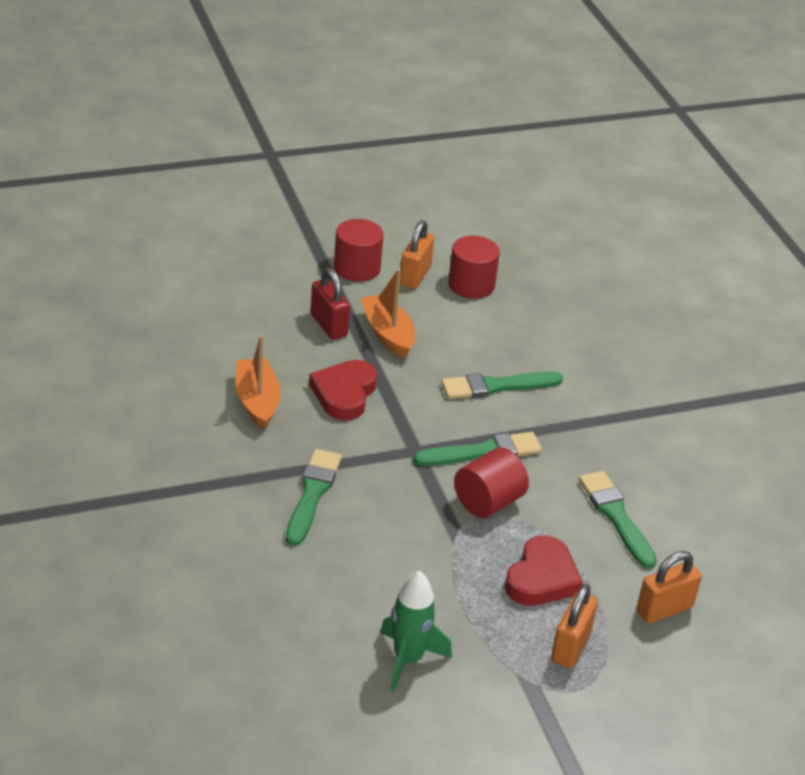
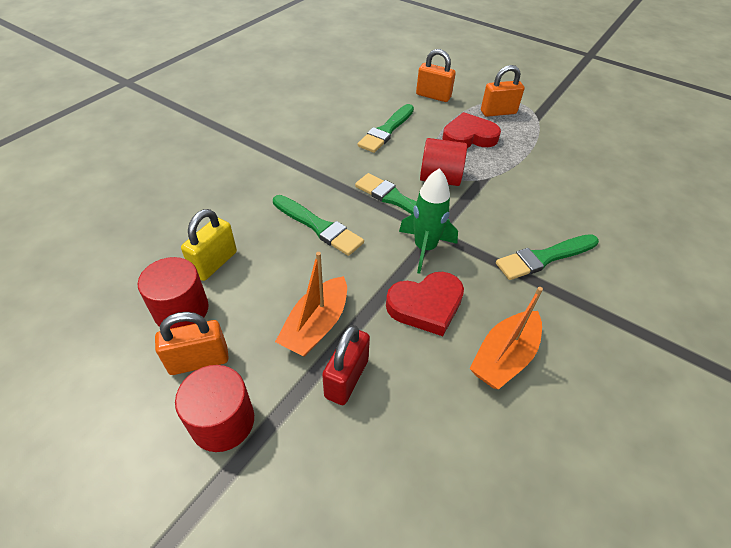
camera: 125 degrees left, 10 degrees up
(408, 659) = (587, 155): green rocket -> green rocket (425, 248)
(507, 316) = (214, 263): none -> yellow padlock

